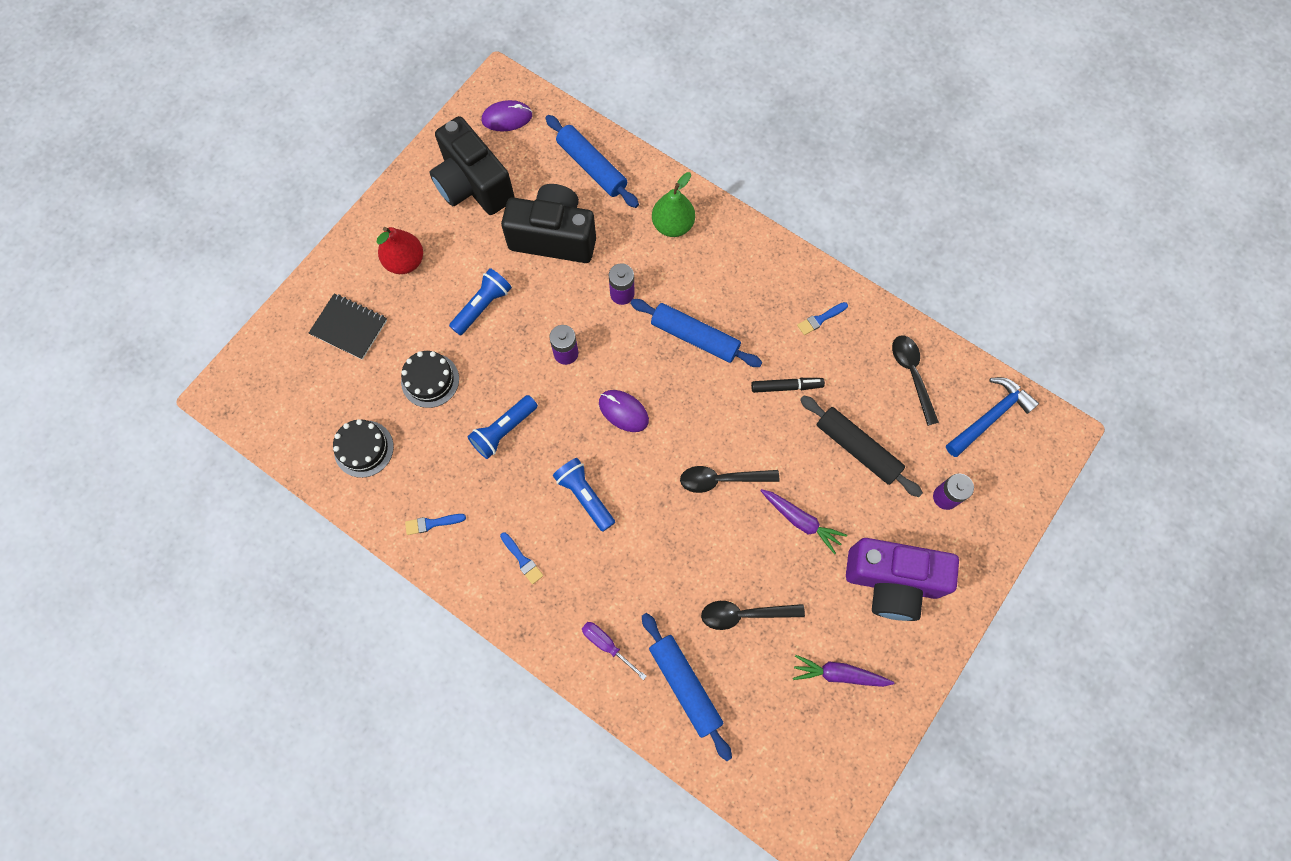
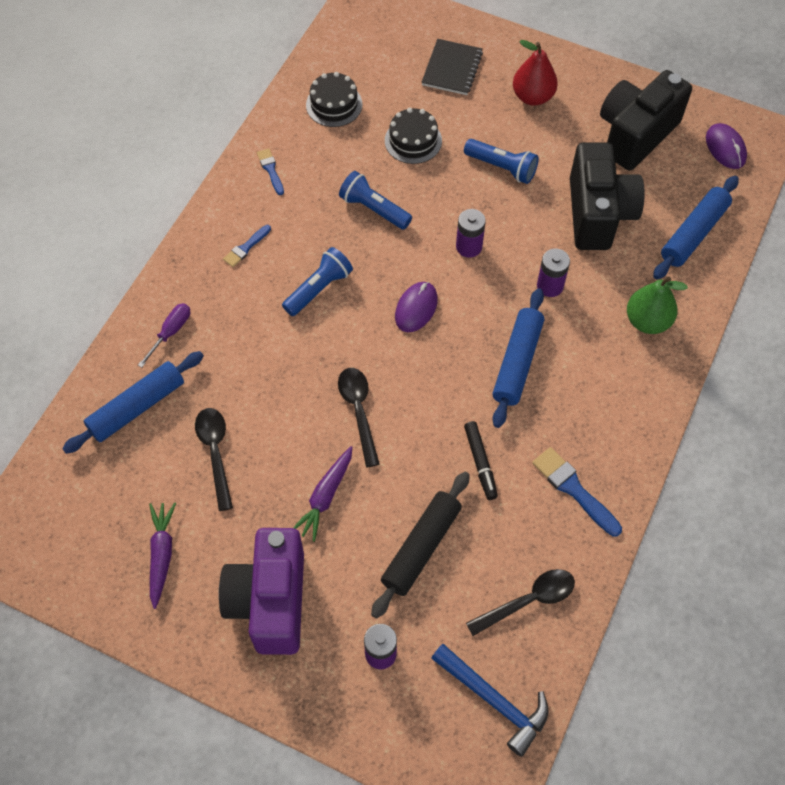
camera: 80 degrees right, 10 degrees down
(820, 319) = (573, 489): blue brush -> blue brush, size x1.66

